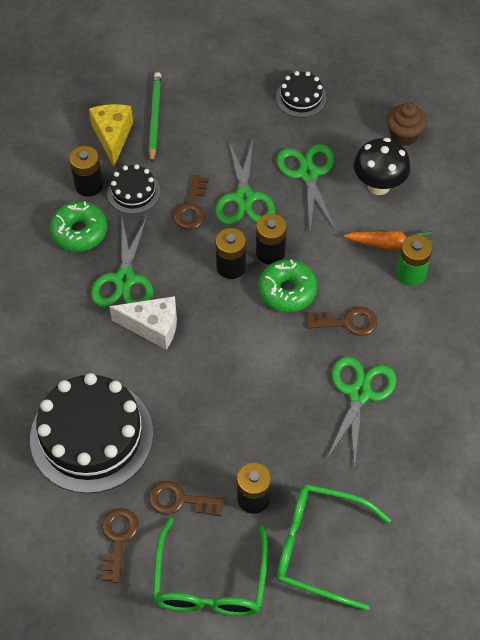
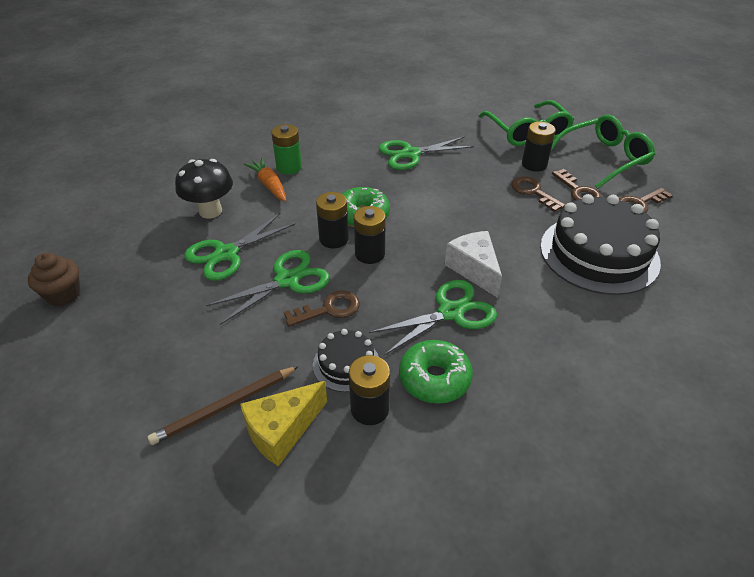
camera: 125 degrees left, 15 degrees down
(154, 117) = (225, 406): green pencil -> brown pencil
(301, 97) = (123, 300): black cake -> none
(348, 322) = (360, 178): brown key -> brown key (533, 192)
(404, 135) = (139, 218): brown cupcake -> brown cupcake (63, 295)

